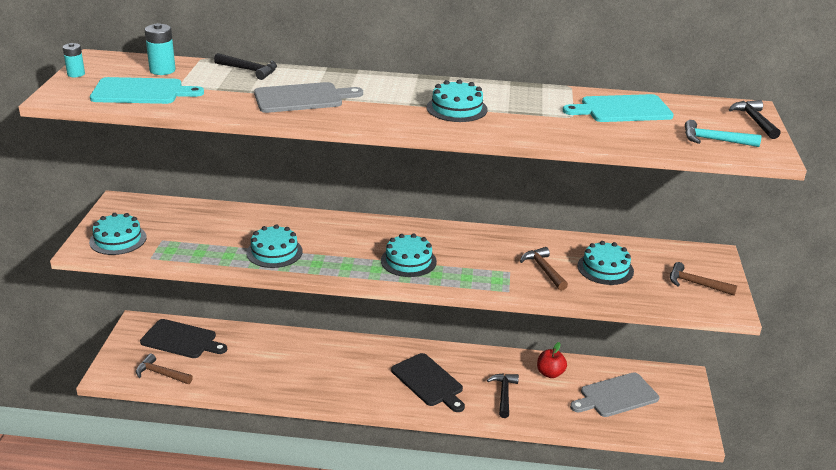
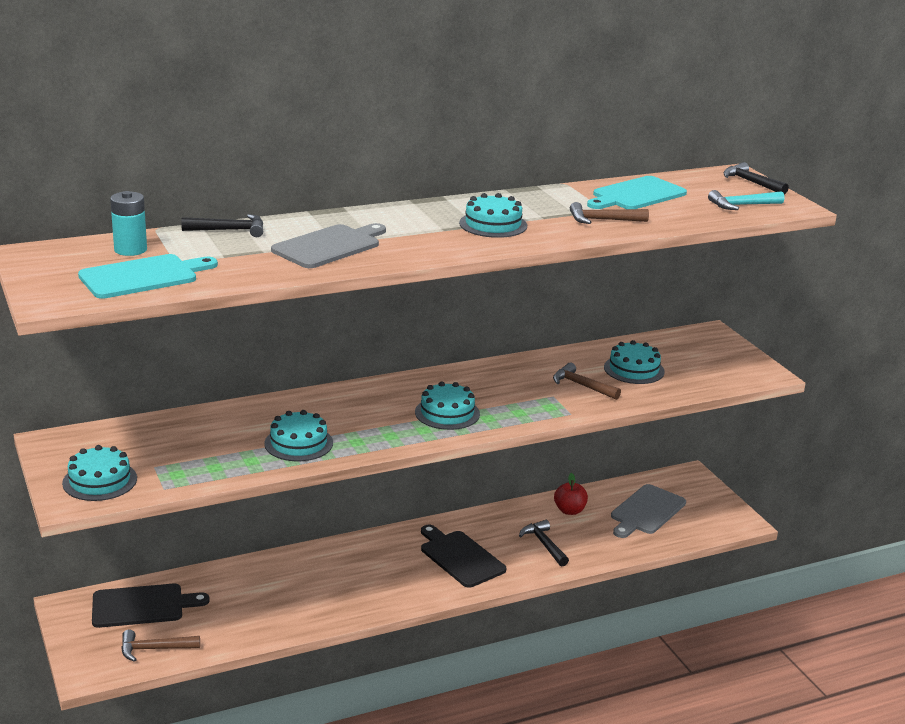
camera: 30 degrees left, 5 degrees down
(76, 74) = (32, 274): turquoise battery -> none
(428, 382) = (460, 557): black cutting board -> black cutting board turned 150 degrees counterclockwise
(696, 284) = (721, 361): brown hammer -> brown hammer (602, 220)

